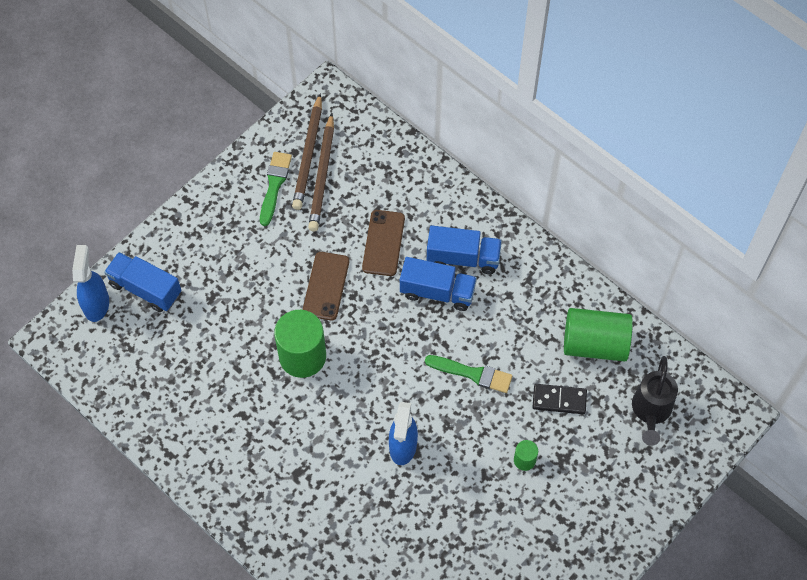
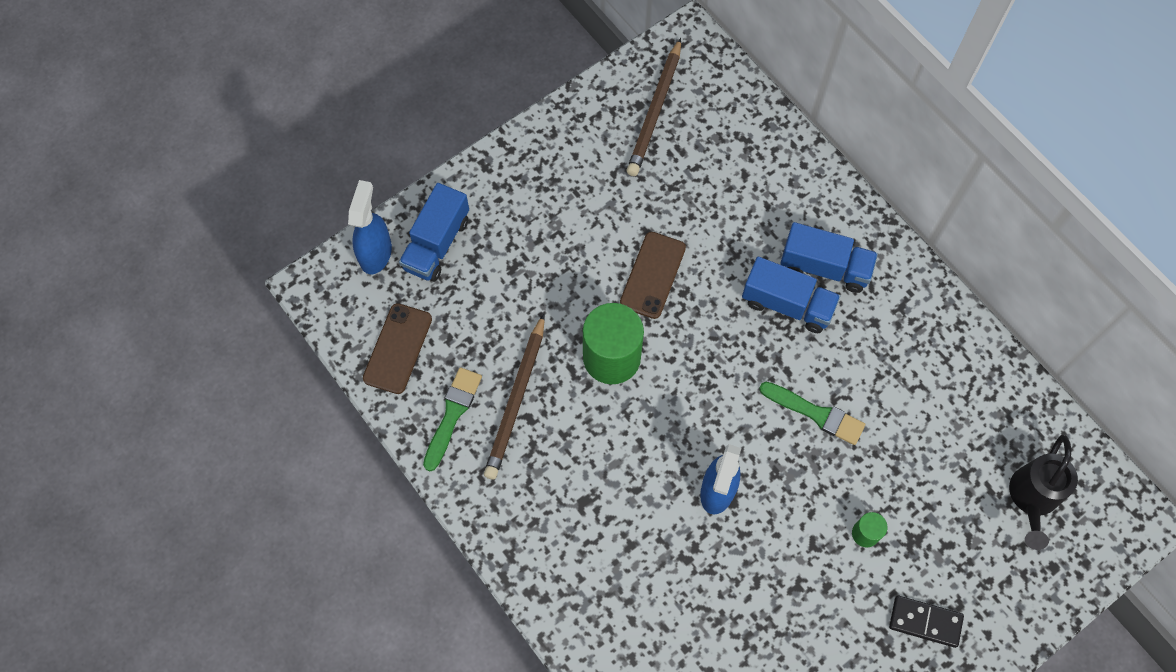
camera: 10 degrees right, 5 degrees up
(145, 289) = (436, 244): blue truck -> blue truck turned 105 degrees counterclockwise
(274, 185) = (609, 142): green brush -> green brush (452, 414)
(322, 175) = (668, 138): brown pencil -> brown pencil (516, 400)
(383, 243) = (730, 233): brown phone -> brown phone (397, 348)
(559, 400) = (919, 464): black domino -> black domino (925, 621)
(594, 344) = (973, 401): green cylinder -> none

